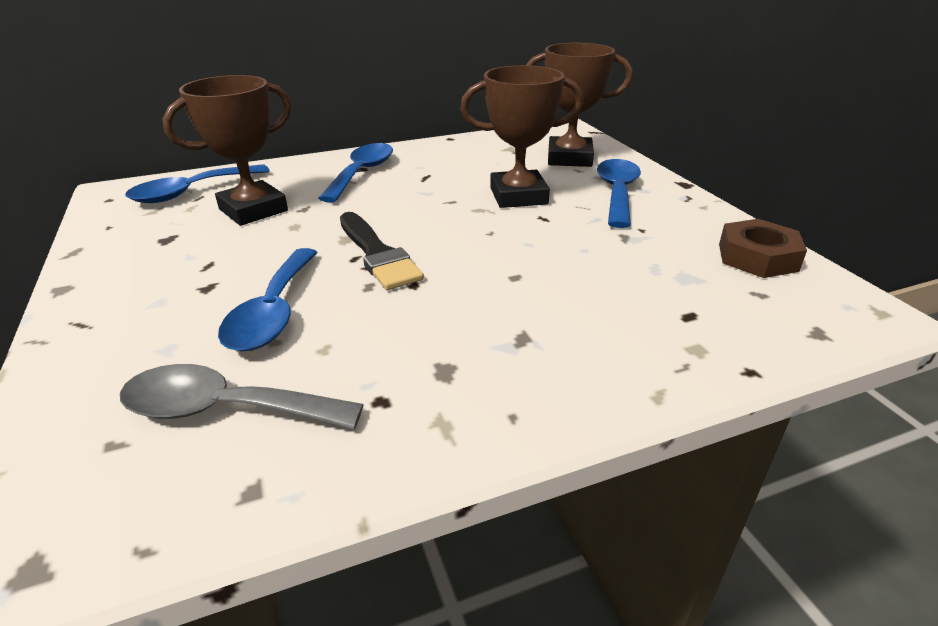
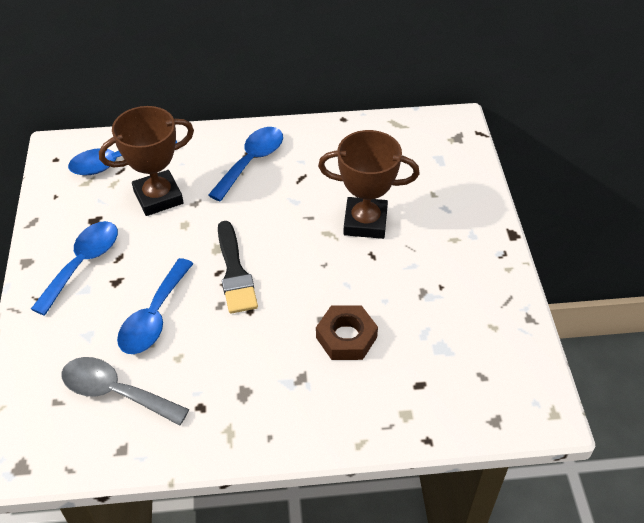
camera: 15 degrees right, 15 degrees up
(569, 158) = (434, 174): brown trophy -> none
(617, 192) = (448, 235): blue spoon -> blue spoon (83, 263)
(757, 257) = (507, 339): brown nut -> brown nut (346, 337)

